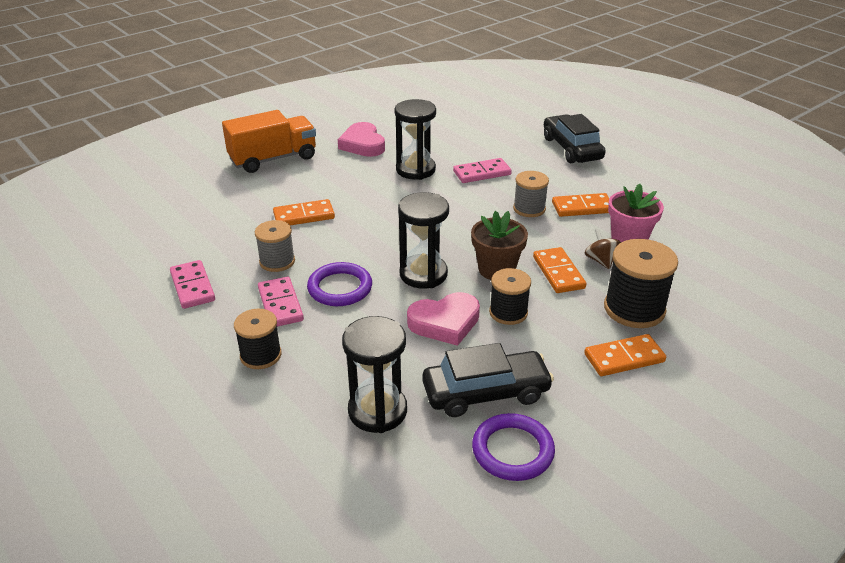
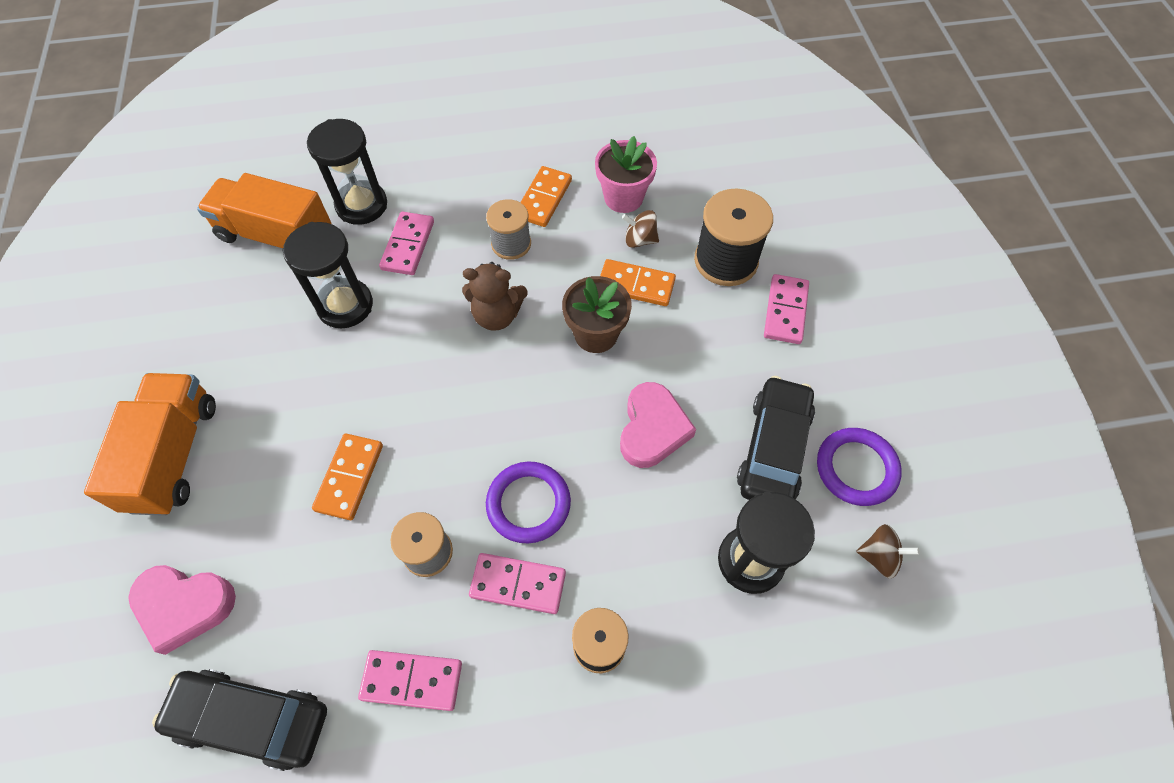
camera: 60 degrees left, 25 degrees up
(363, 144) = (234, 331): pink heart -> pink heart (184, 606)
(423, 274) = (559, 406): black hourglass -> black hourglass (361, 205)
(438, 131) = (276, 235): none -> orange truck
(440, 491) = (879, 556): none -> brown spinning top
(467, 224) = (497, 315): none -> brown teddy bear
(508, 312) = (670, 364): black spool -> none
(571, 148) = (428, 138): black car -> black car (251, 719)
(624, 358) = (785, 311): orange domino -> pink domino

